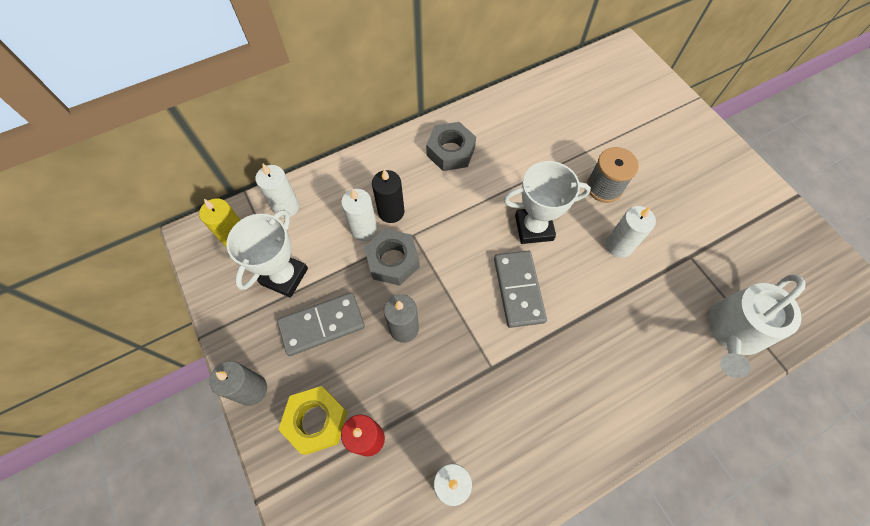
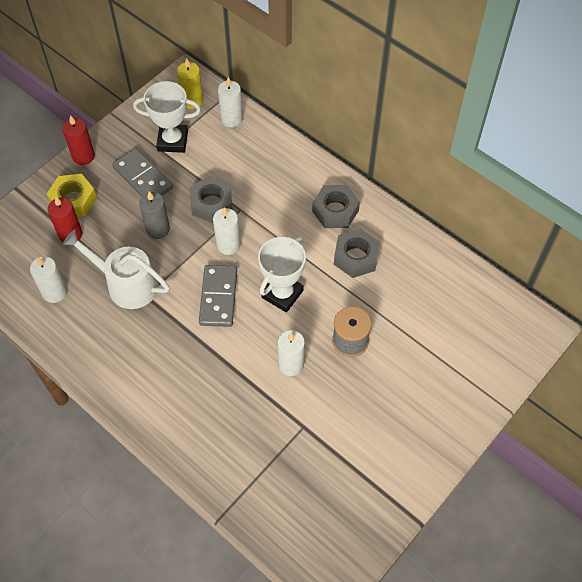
camera: 70 degrees right, 5 degrees down
(252, 390) = (83, 156): grey candle -> red candle
(364, 229) = (232, 175): white candle -> white candle (228, 245)
(391, 212) = (255, 188): black candle -> none
(511, 152) = (356, 257): none -> grey nut
(518, 289) = (218, 297): grey domino -> grey domino turned 60 degrees counterclockwise
(534, 228) = (282, 294): white trophy -> white trophy turned 60 degrees clockwise
(734, 332) = (238, 472): white watering can -> white watering can (126, 284)

